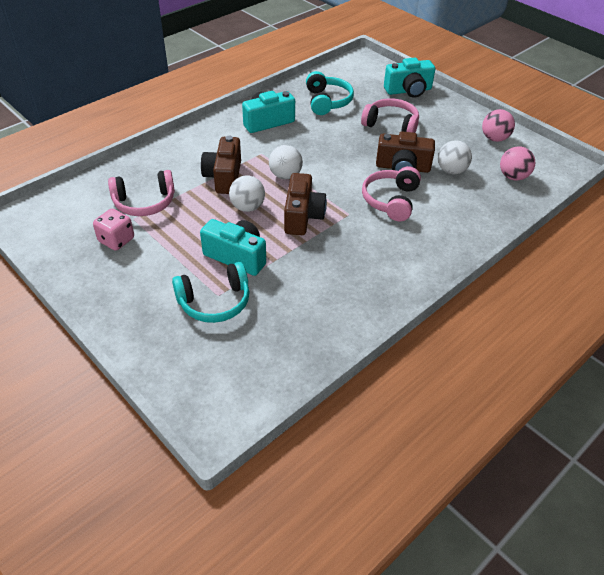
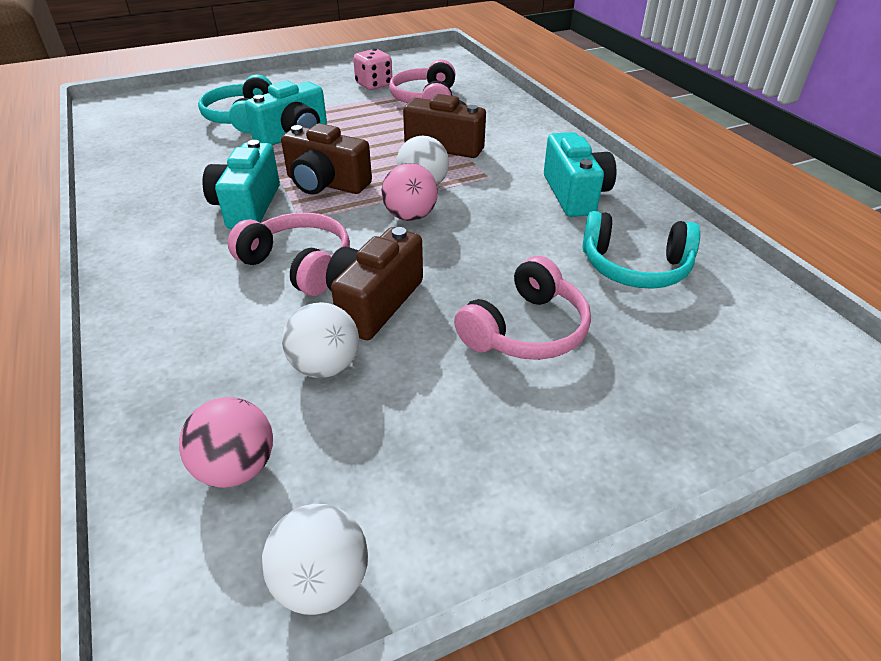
camera: 110 degrees right, 5 degrees down
(247, 207) = (374, 151): white ball -> white ball (322, 582)
(408, 91) = (677, 407): turquoise camera -> turquoise camera (247, 206)
(494, 138) = (400, 505): pink ball -> pink ball (410, 216)

